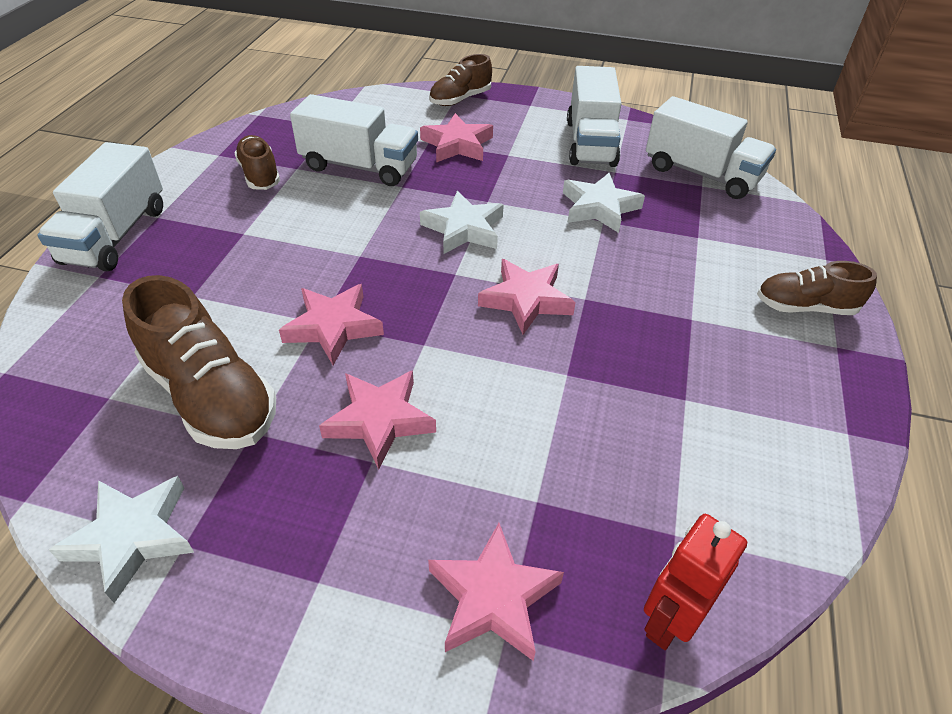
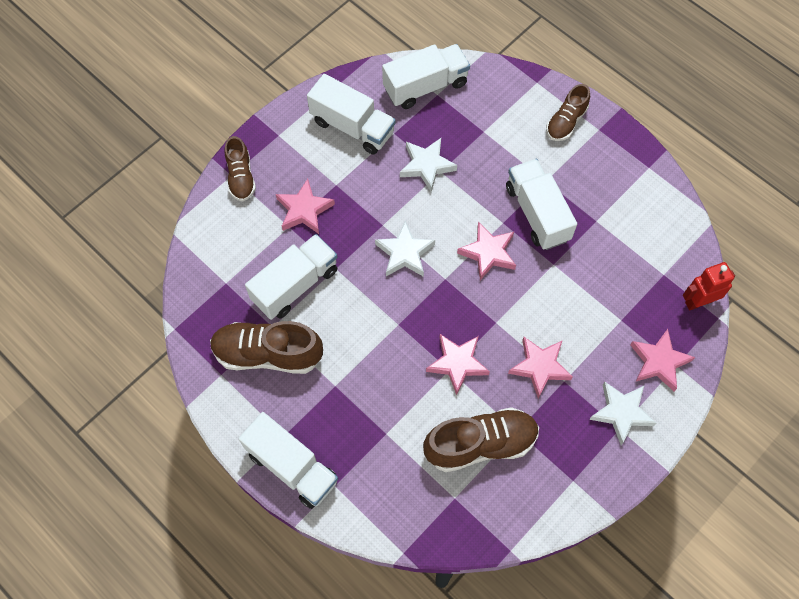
camera: 60 degrees left, 20 degrees up
(132, 537) = (558, 502): white star -> white star (621, 412)
(260, 175) = (268, 354): brown shoe -> brown shoe, size x1.65
(632, 327) = (537, 213): none -> white truck
(669, 620) = (698, 301): red robot -> red robot turned 90 degrees clockwise

